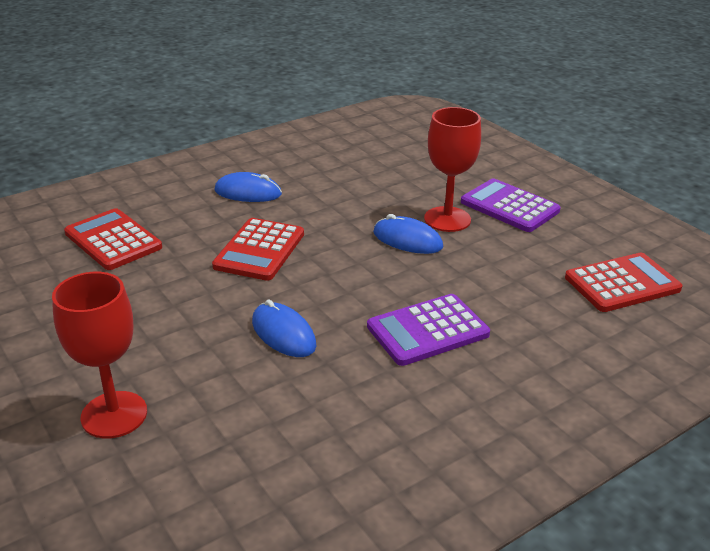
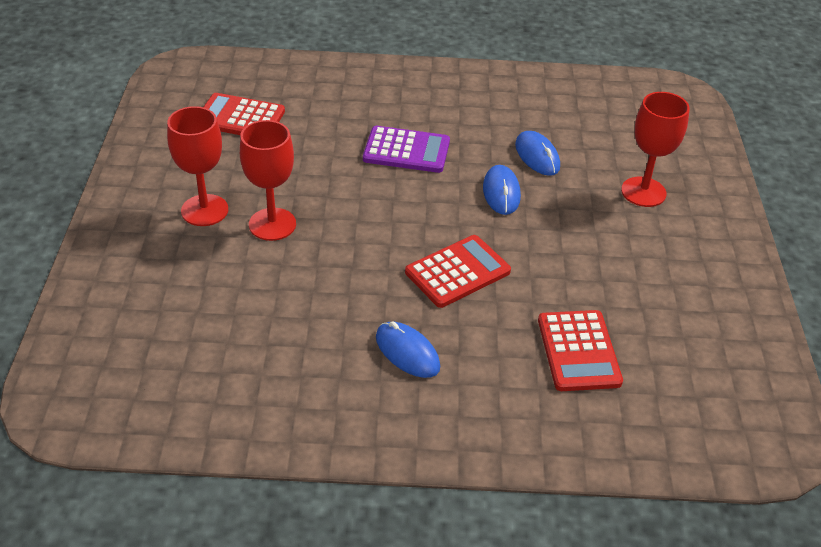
camera: 145 degrees left, 10 degrees up
(407, 240) = (330, 221): blue mouse -> blue mouse (537, 156)
(509, 206) = (204, 210): purple calculator -> red goblet

